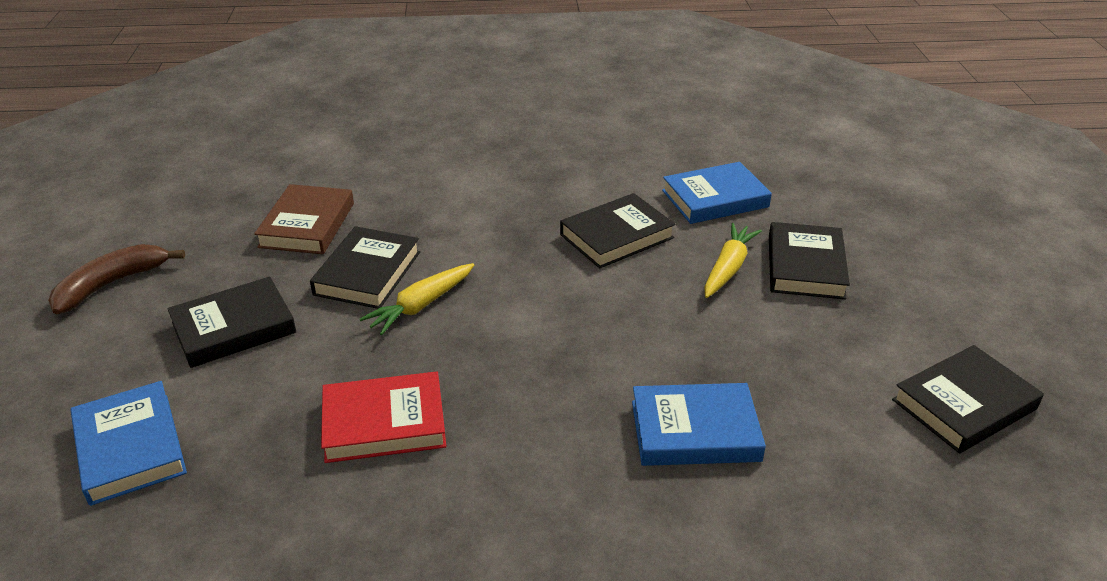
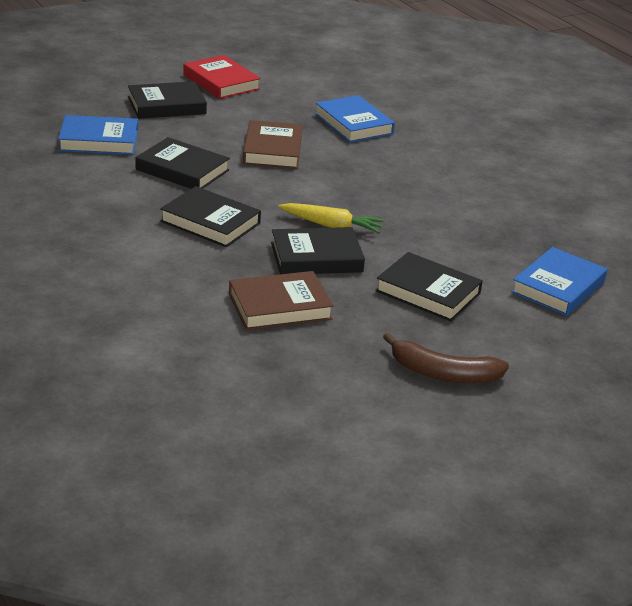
camera: 120 degrees left, 5 degrees down
(384, 423) = (445, 210): red book -> red book (221, 82)
(639, 319) = (272, 150): none -> brown book
(715, 199) = (99, 141): blue book -> blue book turned 45 degrees counterclockwise
(728, 268) = (190, 128): yellow carrot -> none
(964, 404) = (263, 64): black book -> black book (210, 222)

